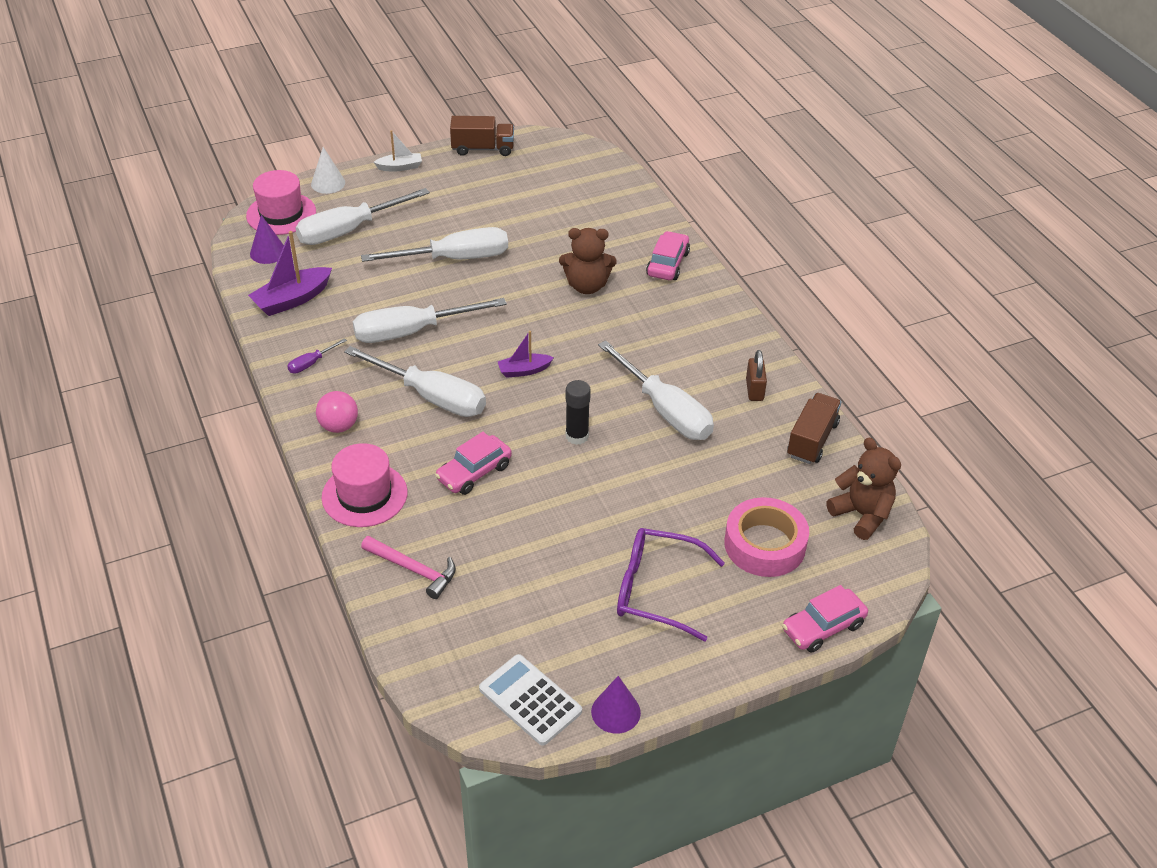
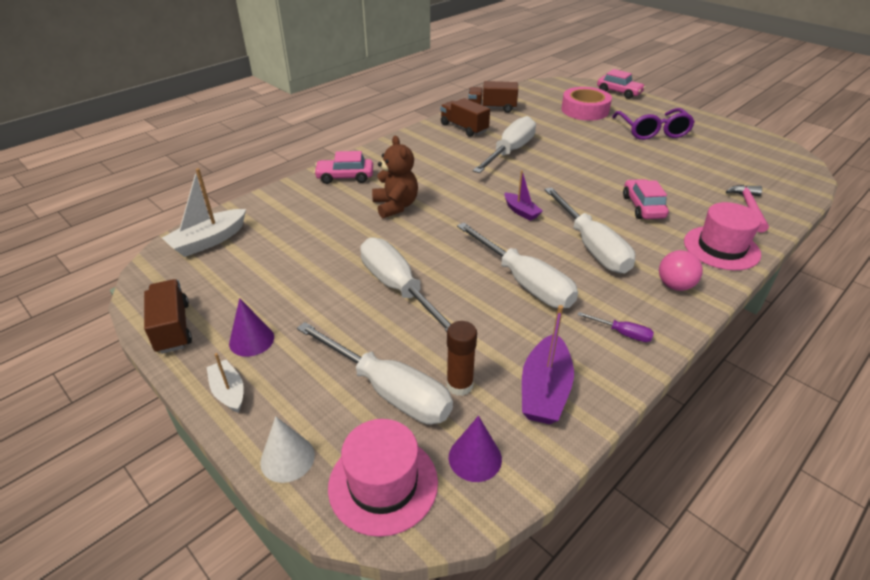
camera: 110 degrees left, 5 degrees down
(292, 299) = (544, 390): purple boat -> purple boat turned 75 degrees clockwise
(328, 262) = (459, 385): none -> brown glue stick
(431, 397) = (591, 247): white screwdriver -> white screwdriver turned 150 degrees clockwise
(474, 472) = (643, 207): pink car -> pink car turned 120 degrees counterclockwise
(530, 700) = (769, 150): white calculator -> none
(577, 436) = (565, 176): black glue stick -> none
(591, 170) = (209, 241): none -> white boat
(615, 712) = (738, 128): purple cone -> purple cone (251, 340)
(754, 390) = (464, 128): brown padlock -> brown truck
(862, 515) = (535, 91): brown teddy bear -> none

